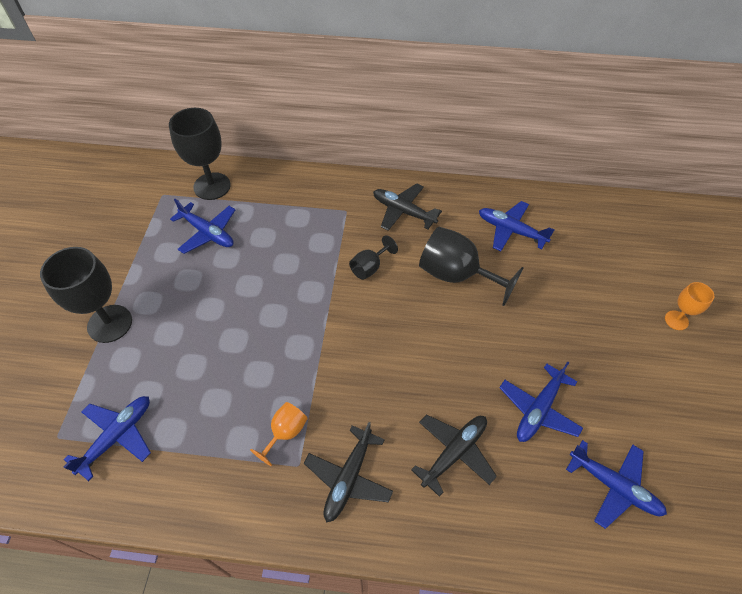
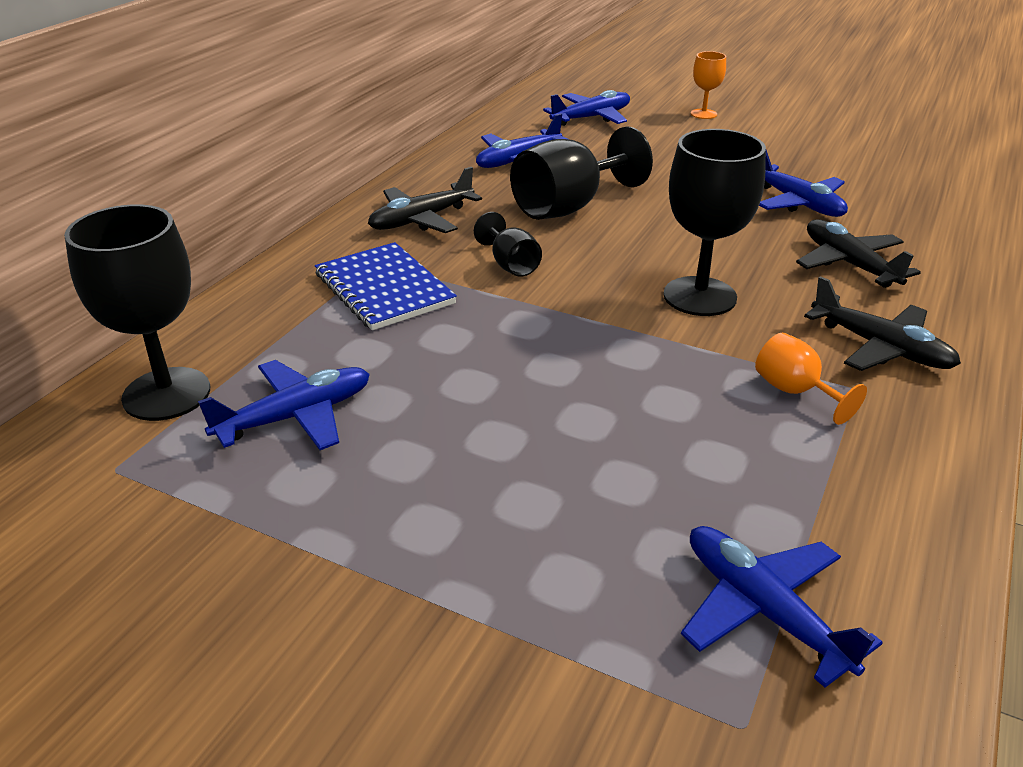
camera: 70 degrees left, 20 degrees down
(110, 323) = (451, 598): black goblet -> black goblet (699, 296)
(322, 223) = (384, 289): none -> blue notebook
(614, 486) = (901, 187): blue plane -> blue plane (591, 118)

